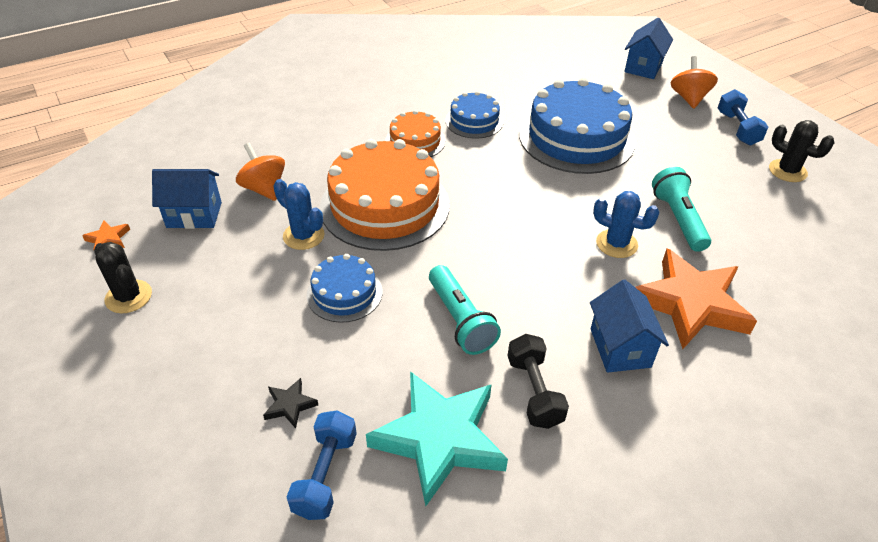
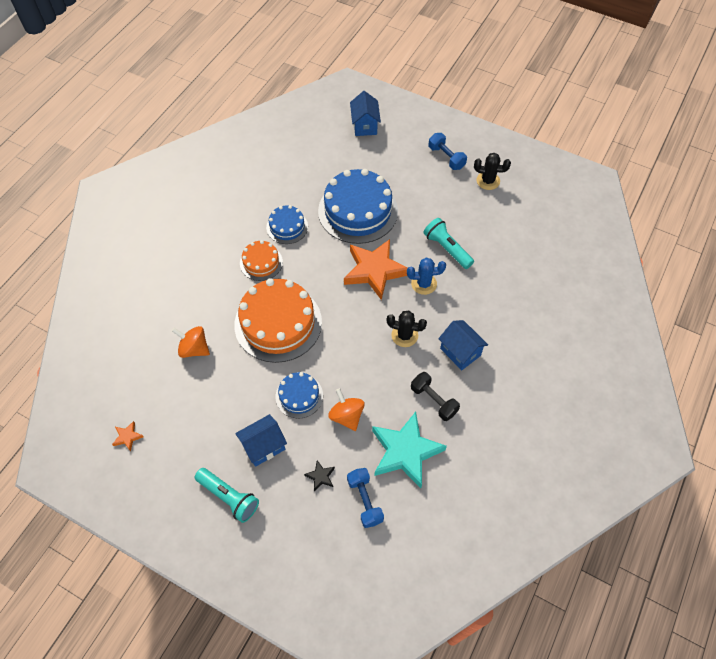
camera: 30 degrees left, 15 degrees up
(128, 297) = (177, 466): black cactus -> black cactus (404, 335)
(194, 215) = (166, 391): blue house -> blue house (263, 446)
(303, 236) = (246, 370): blue cactus -> none
(460, 320) = (372, 379): turquoise flashlight -> turquoise flashlight (229, 497)
(689, 98) = (406, 143): orange spinning top -> orange spinning top (346, 416)
(690, 304) = (480, 305): orange star -> orange star (374, 271)

